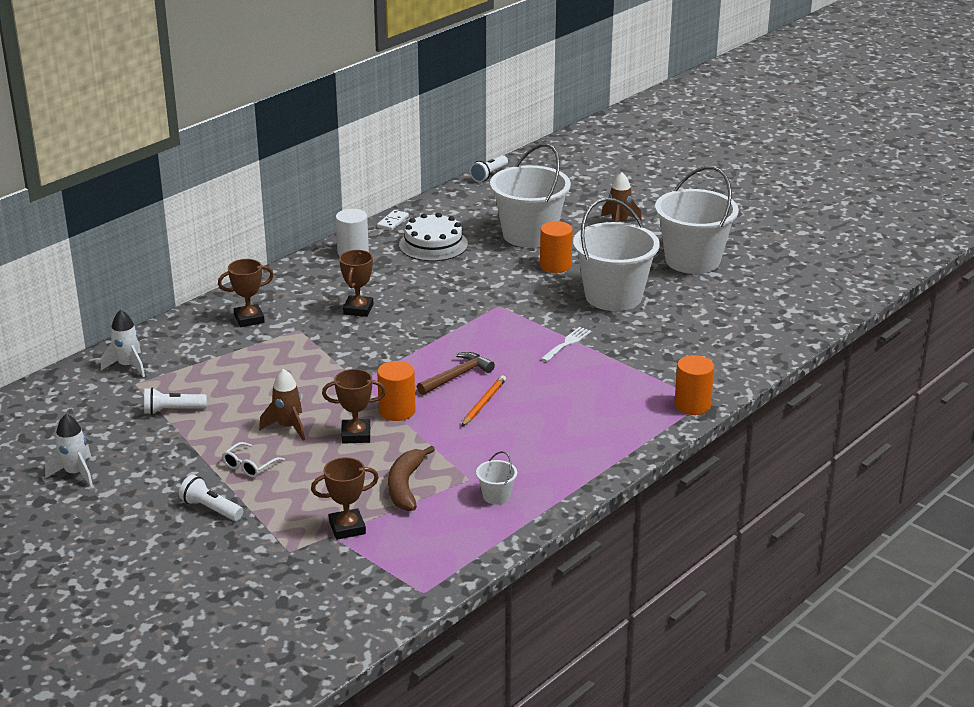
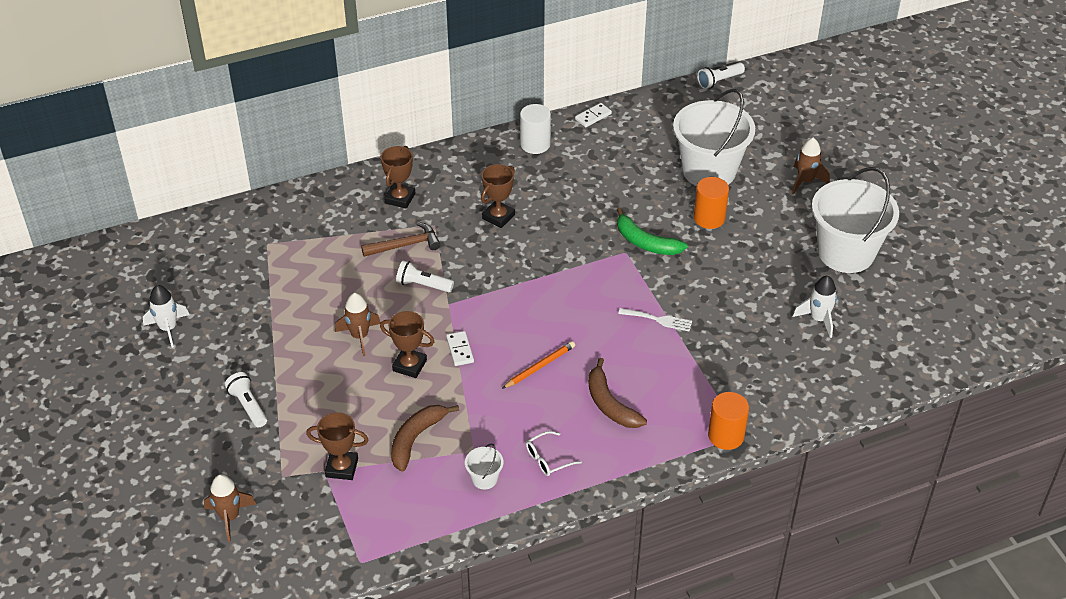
camera: 25 degrees right, 15 degrees up
(128, 366) = (272, 221): white rocket -> white rocket (818, 319)
(172, 410) = (279, 285): white flashlight -> white flashlight (423, 285)
(249, 319) = (400, 198): brown trophy -> brown trophy turned 75 degrees counterclockwise
(249, 466) = (304, 369): white glasses -> white glasses (548, 459)
(258, 599) = (230, 517): none -> brown rocket
(397, 411) = (460, 350): orange cylinder -> white domino
(433, 244) = (612, 156): white cake -> none
(457, 376) = (536, 326): brown hammer -> brown hammer (405, 245)
(512, 295) = (645, 242): none -> green banana
(567, 343) = (658, 320): white fork -> white fork turned 45 degrees clockwise
(571, 412) = (610, 404): none -> brown banana
(613, 296) = (739, 275): white bucket -> none

